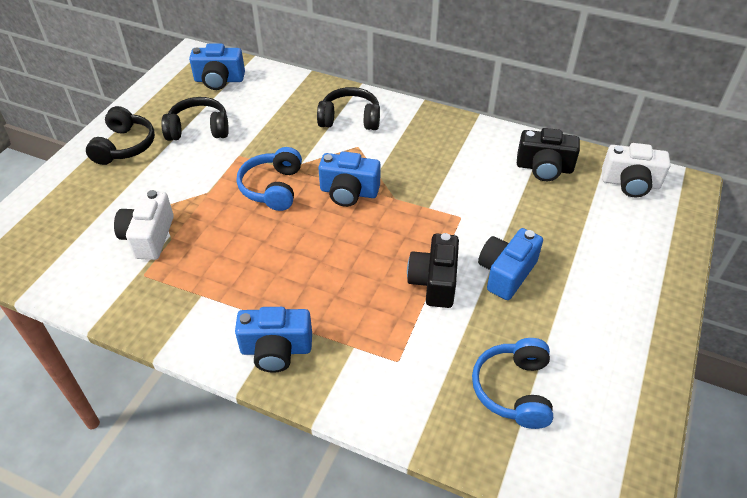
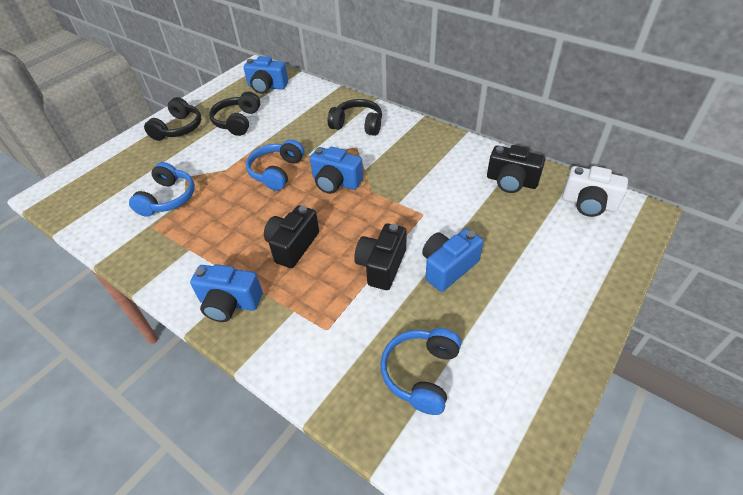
camera: 15 degrees right, 0 degrees up
(149, 237) = (168, 198): white camera -> blue headphones
(199, 129) = (237, 121): black headphones -> black headphones turned 90 degrees counterclockwise
(325, 273) = (293, 245): none -> black camera

